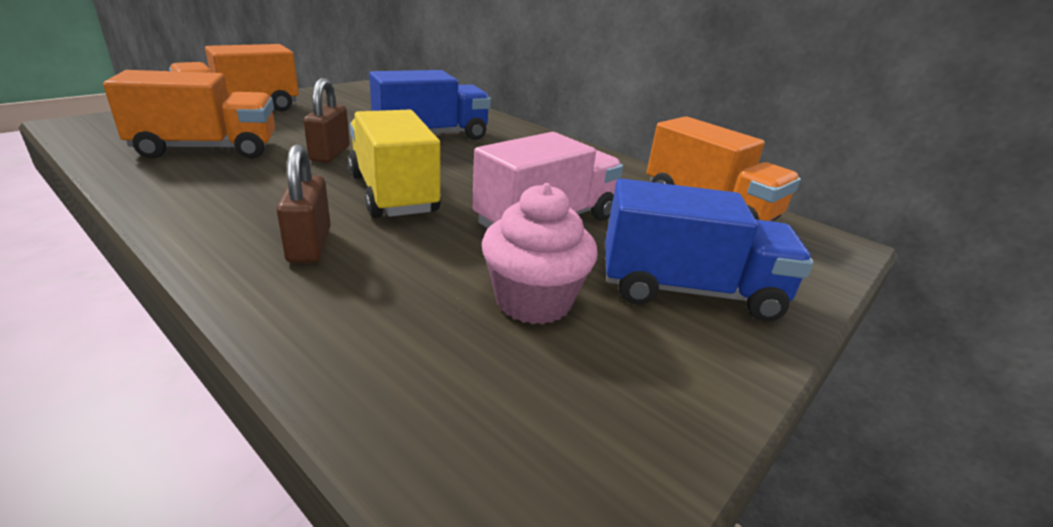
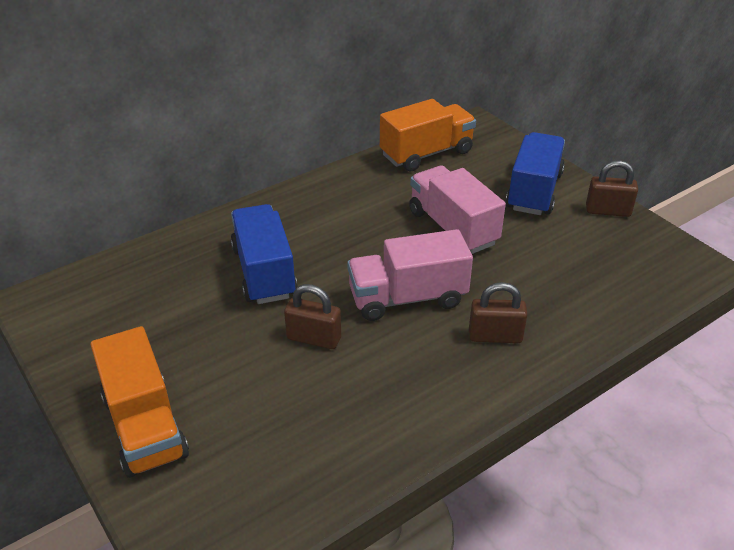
camera: 75 degrees left, 10 degrees up
(207, 149) = (296, 427): orange truck -> none
(393, 193) = (407, 298): yellow truck -> pink truck
(533, 301) = (551, 247): pink cupcake -> none
(691, 381) = (608, 211): none -> brown padlock

